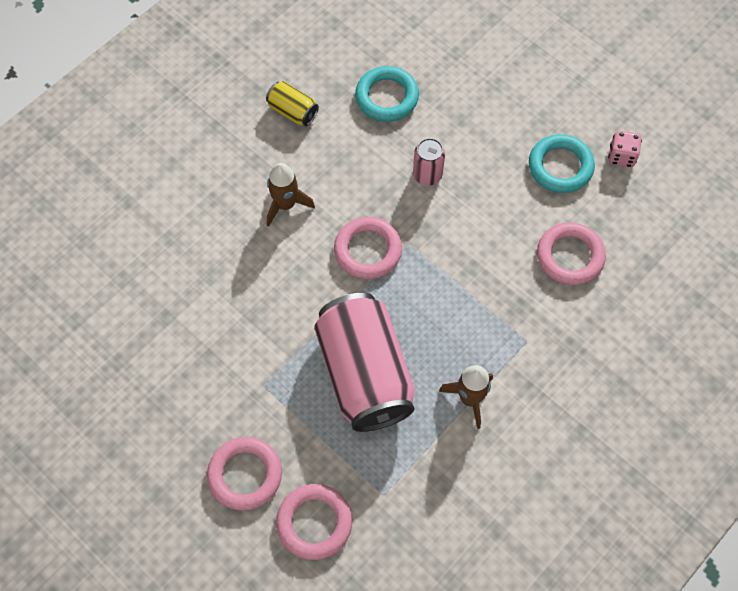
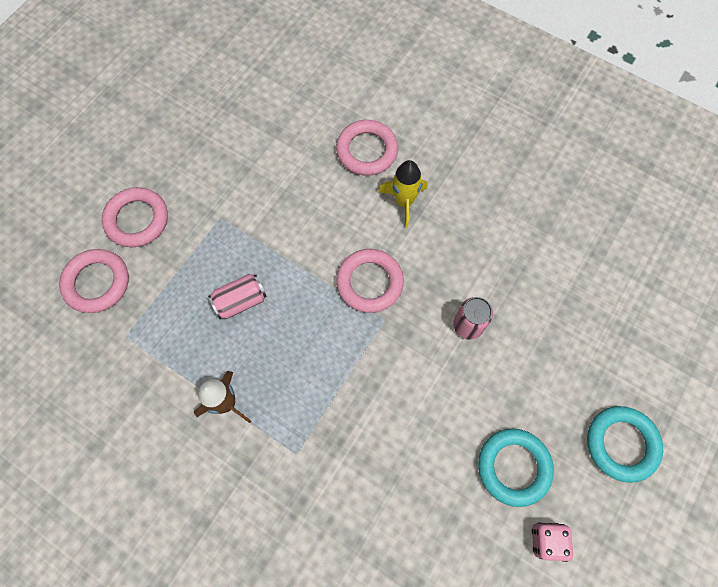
camera: 80 degrees right, 5 degrees up
(286, 205) = (404, 202): brown rocket -> yellow rocket
(293, 111) = (507, 189): yellow can -> none
(364, 374) = (240, 301): pink can -> pink can, size x0.44
(387, 97) = (550, 271): turquoise ring -> turquoise ring (621, 444)
(570, 256) = (402, 490): pink ring -> pink ring (367, 151)

